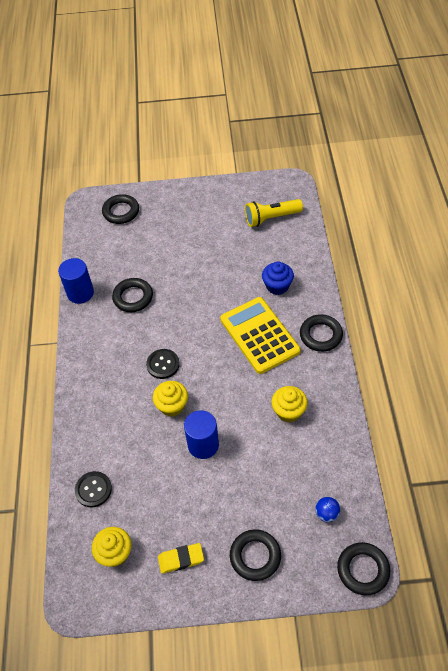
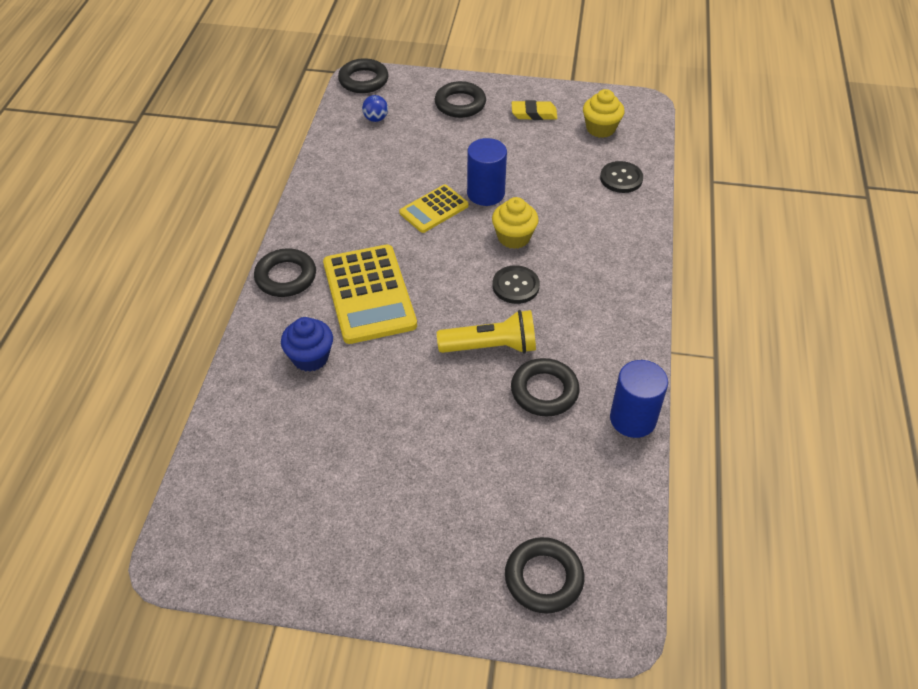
camera: 170 degrees left, 5 degrees down
(239, 418) = (434, 209): none -> yellow calculator
(271, 218) = (259, 485): yellow flashlight -> yellow flashlight (491, 347)
(288, 411) = (372, 205): yellow cupcake -> none

